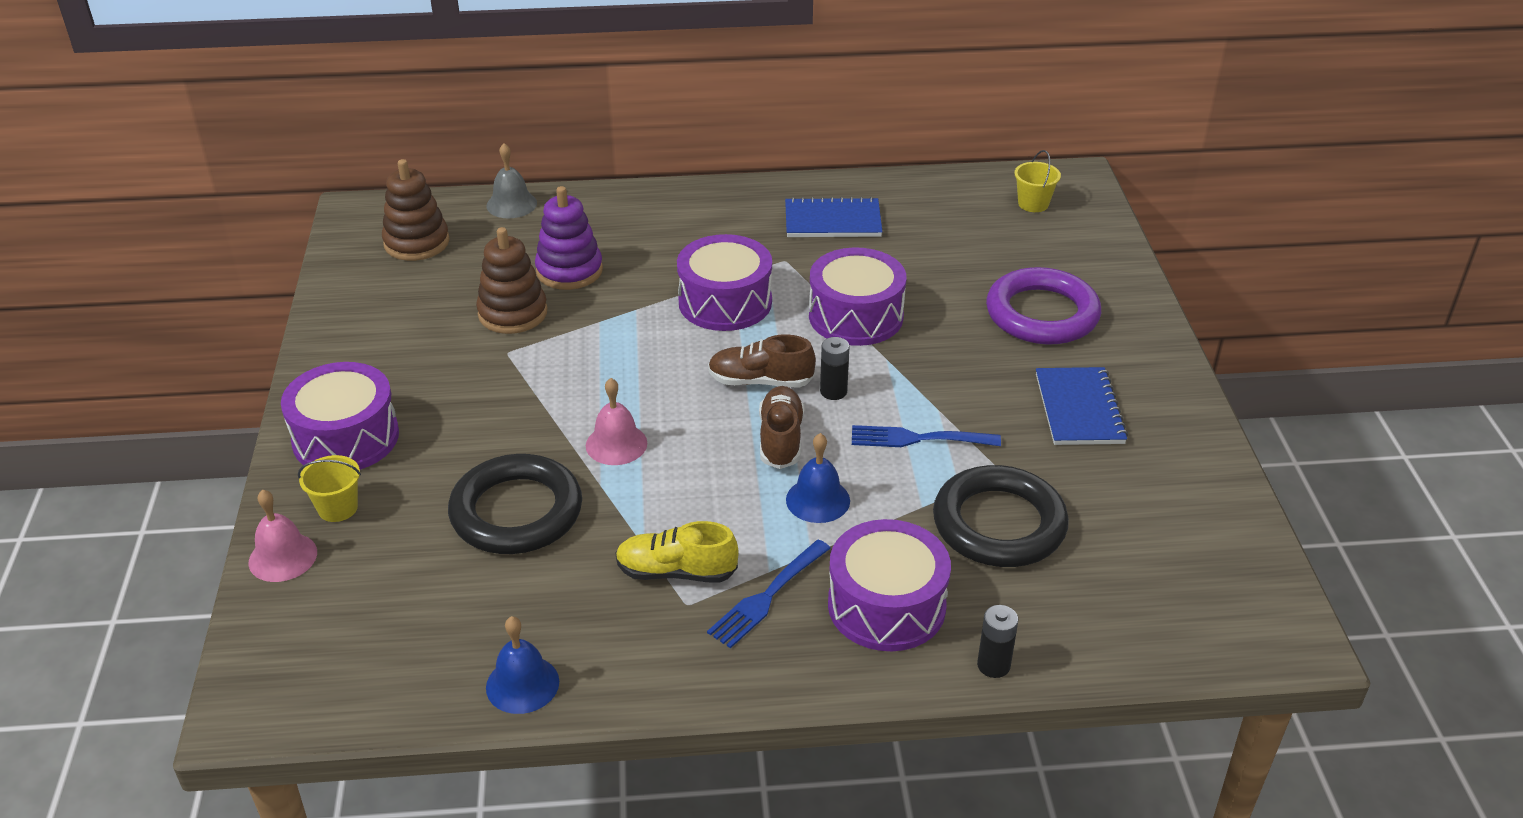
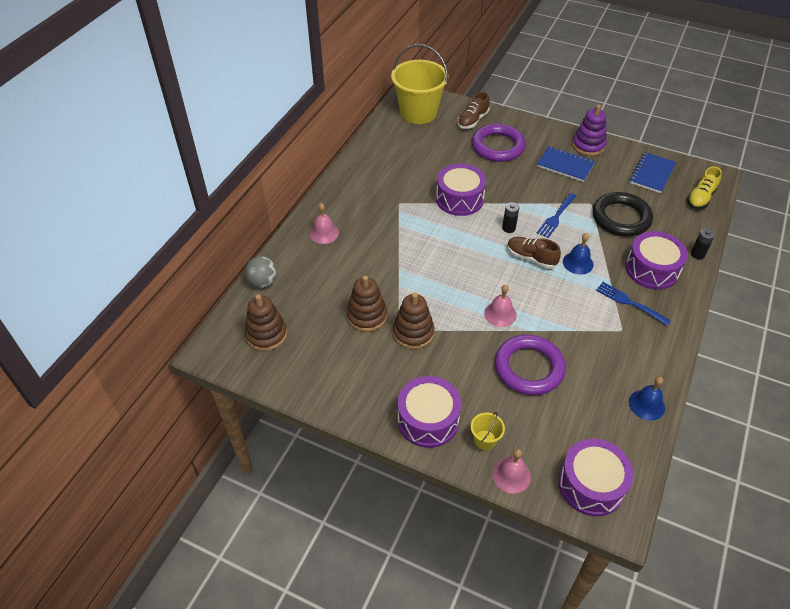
camera: 60 degrees left, 10 degrees up
(510, 367) = (413, 333): none -> brown stacking toy
(511, 204) = (263, 282): grey bell -> grey ball
(516, 512) = (529, 368): black ring -> purple ring
(569, 271) = (346, 281): purple stacking toy -> purple stacking toy (588, 145)
(653, 217) = (324, 233): none -> pink bell
(676, 572) = (600, 326): yellow shoe -> yellow shoe (700, 198)
(725, 302) = (417, 235): purple drum -> purple drum (591, 485)
(760, 381) = (486, 248): brown shoe -> brown shoe (472, 120)
(767, 596) = (629, 303): blue fork -> blue fork turned 150 degrees clockwise
(832, 221) = (380, 175): blue notebook -> blue notebook (652, 174)
(1033, 204) = (418, 113): yellow bucket -> yellow bucket, size x2.43

